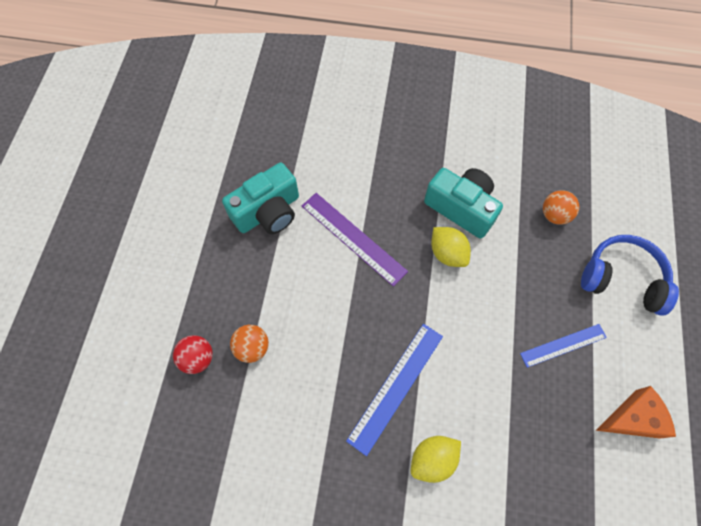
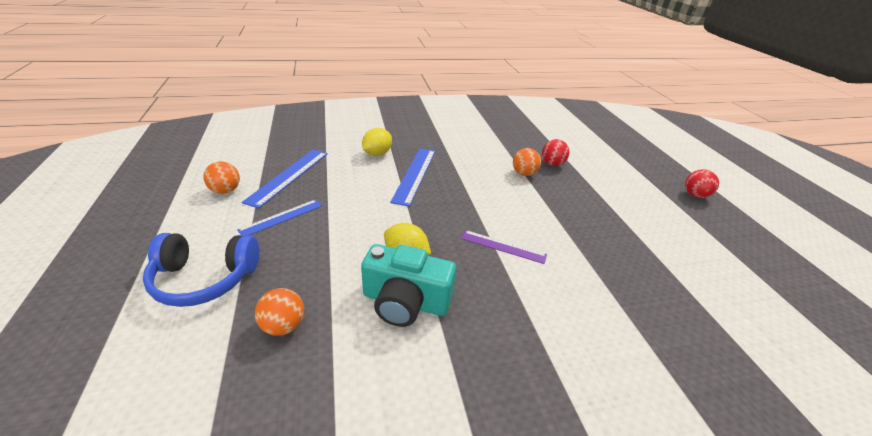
camera: 155 degrees right, 30 degrees down
(81, 245) = (695, 195): none -> red ball
(268, 212) = (594, 247): turquoise camera -> none
(353, 238) = (503, 246): purple ruler -> purple ruler, size x0.65
(559, 431) = (288, 176): none -> blue ruler
(632, 418) = (226, 190): orange cheese -> orange ball

